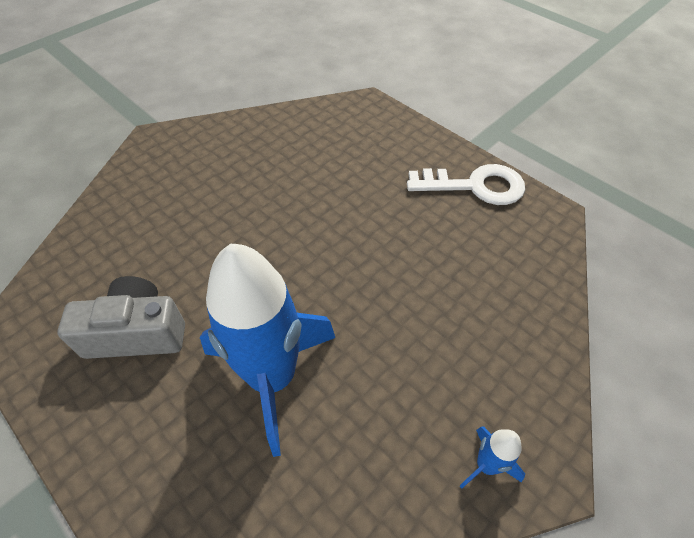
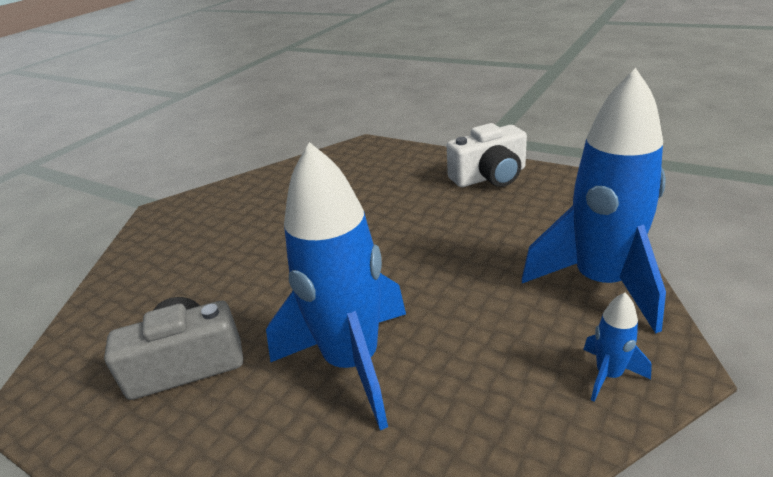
camera: 10 degrees left, 20 degrees down
(475, 186) = (489, 176): white key -> white camera
(525, 358) = (600, 283): none -> blue rocket

